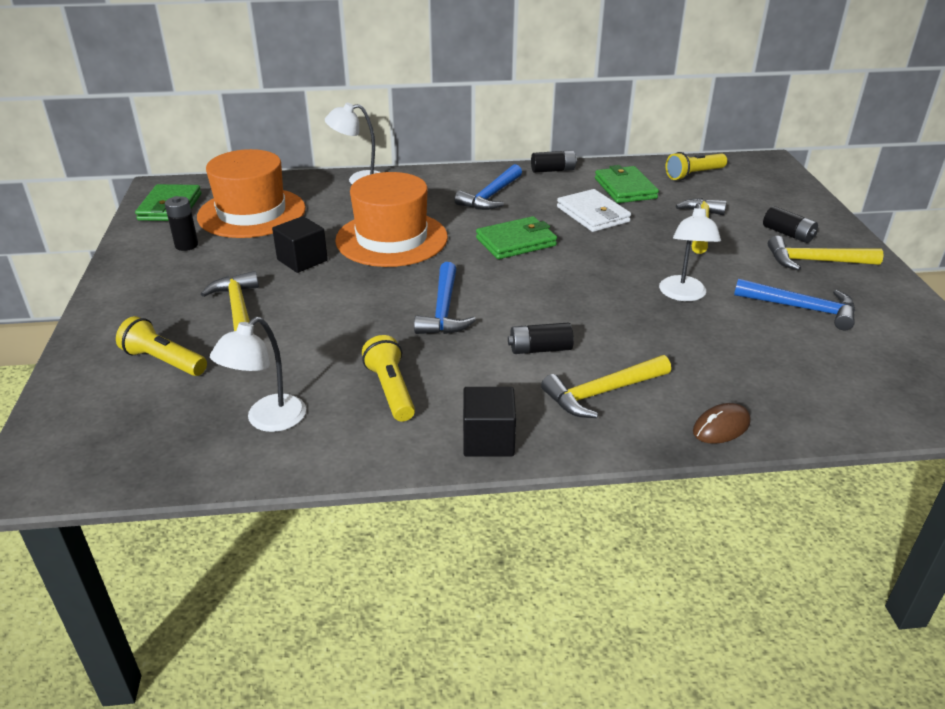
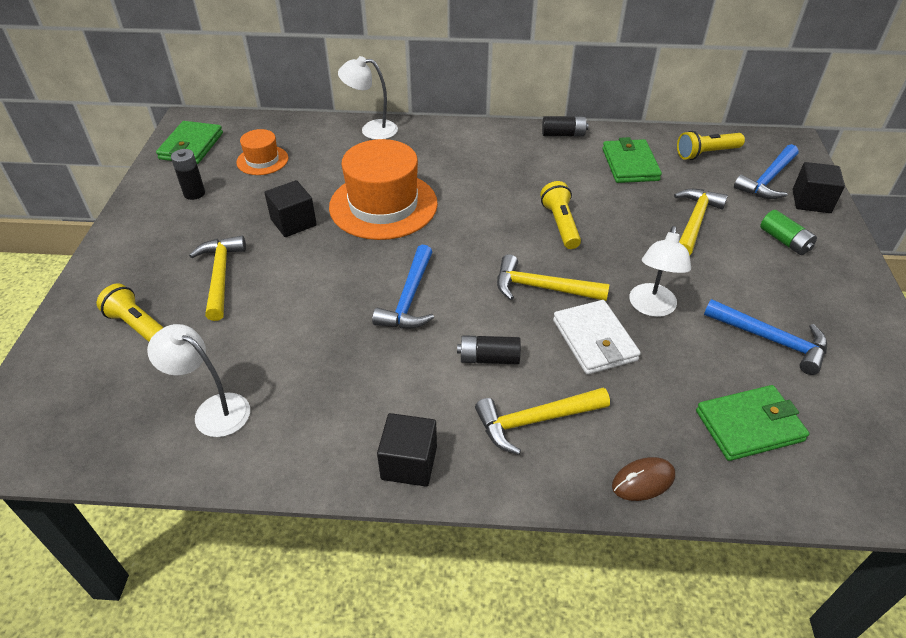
camera: 10 degrees right, 10 degrees up
(252, 213) = (262, 160): orange hat -> orange hat, size x0.51
(267, 420) = (213, 410): white lamp -> white lamp turned 75 degrees clockwise
(390, 390) = (333, 389): yellow flashlight -> yellow flashlight (560, 224)
(491, 196) = (492, 162): blue hammer -> blue hammer (767, 180)
(516, 242) = (502, 222): green wallet -> green wallet (749, 426)
(592, 214) = (587, 195): white wallet -> white wallet (594, 340)
(788, 234) = (784, 241): black battery -> green battery
(801, 203) = (811, 201): none -> black cube
(815, 261) = (803, 280): yellow hammer -> yellow hammer (542, 288)

